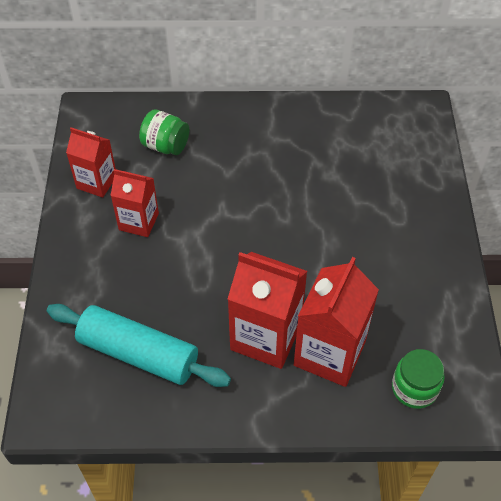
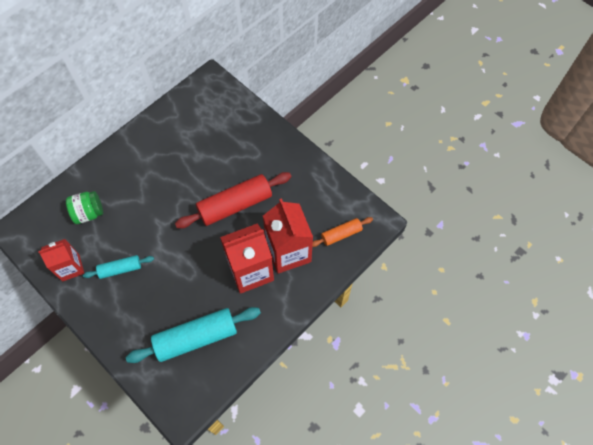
camera: 45 degrees left, 10 degrees up
(138, 221) = (120, 269): red carton -> turquoise rolling pin
(320, 254) = (235, 205): none -> red rolling pin
(414, 388) = (341, 234): green jar -> orange rolling pin

